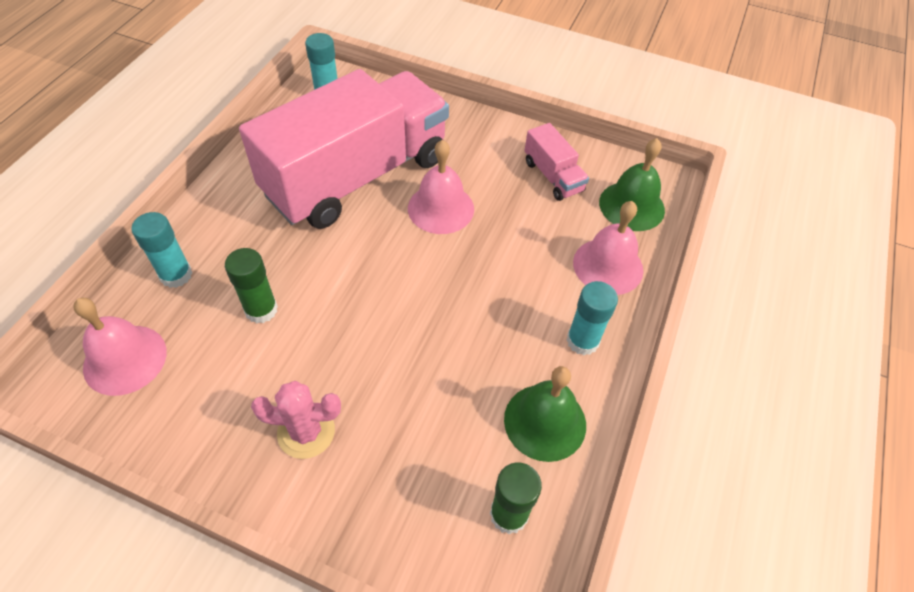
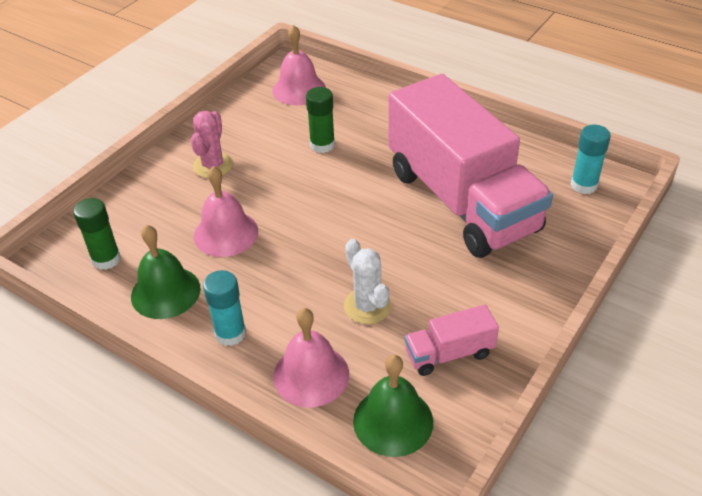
camera: 105 degrees right, 10 degrees down
(176, 275) = (365, 105): turquoise glue stick -> none
(441, 208) = (412, 254): pink bell -> pink bell (226, 233)
(516, 235) = (367, 306): none -> white cactus

